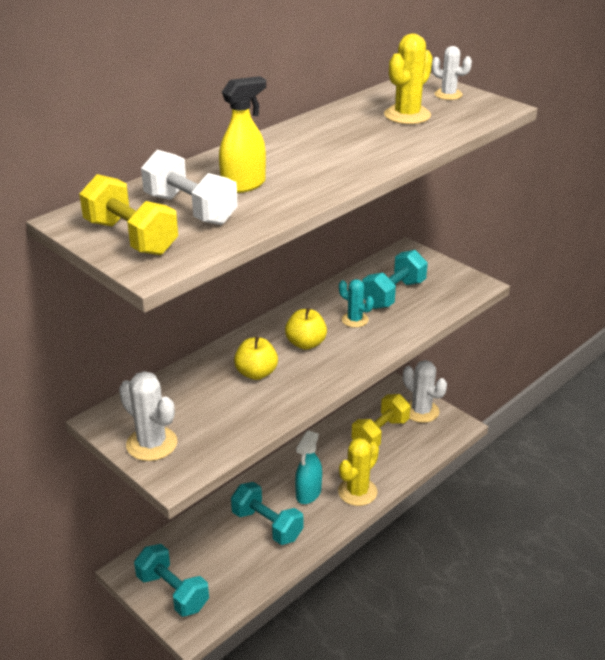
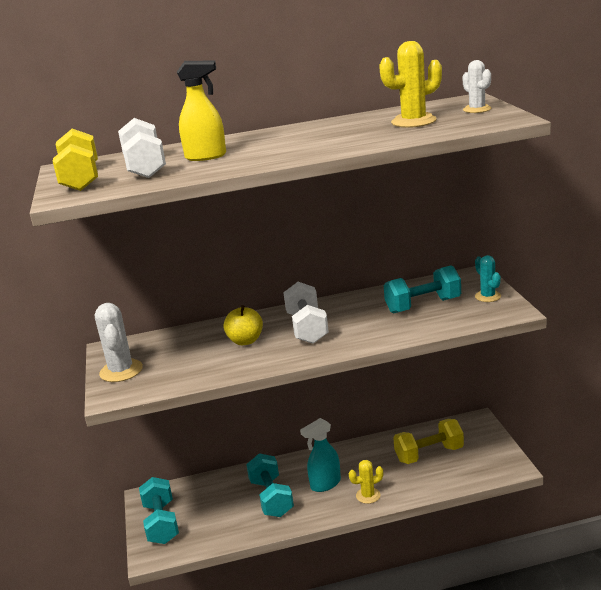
camera: 35 degrees right, 10 degrees down
(306, 343) = (307, 328): yellow apple -> white dumbbell
(355, 320) = (367, 318): turquoise cactus -> turquoise cactus (488, 296)
(357, 492) = (368, 495): yellow cactus -> yellow cactus, size x0.63
(421, 411) = (484, 446): white cactus -> none

